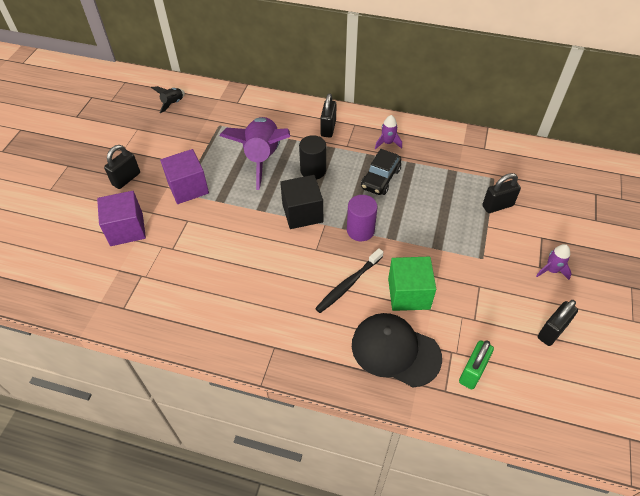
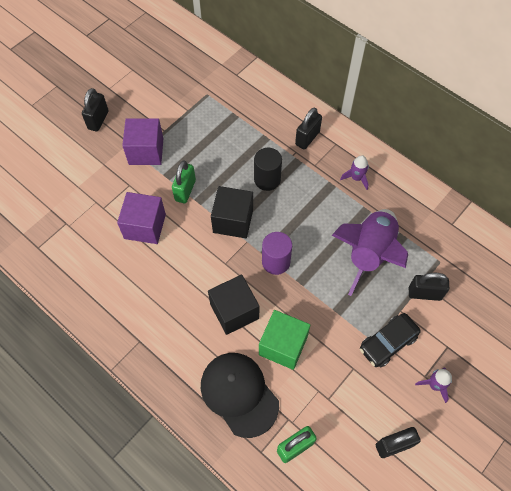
camera: 25 degrees right, 10 degrees up
(126, 179) = (98, 120): black padlock -> black padlock turned 45 degrees counterclockwise
(126, 229) = (75, 172): purple cube -> purple cube (145, 226)
(173, 103) = (176, 53): black rocket -> none
(244, 205) = (185, 190): none -> green padlock
(262, 158) = (227, 146): purple rocket -> purple rocket (369, 253)
(348, 284) = (234, 311): black toothbrush -> black cube
(380, 178) = (326, 215): black car -> black car (388, 343)

